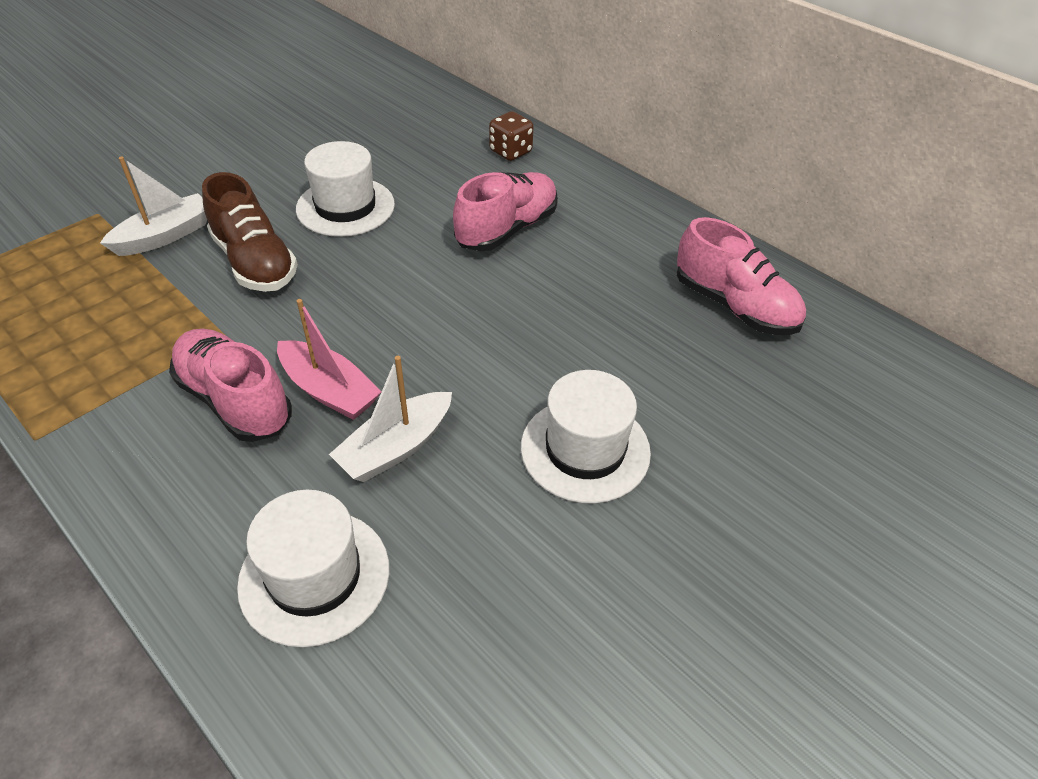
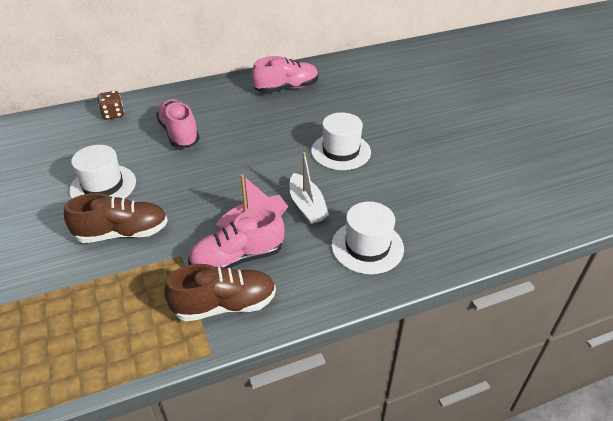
camera: 65 degrees left, 5 degrees down
(130, 421) = (225, 305): none -> brown shoe
(165, 236) = (54, 272): white boat -> none

